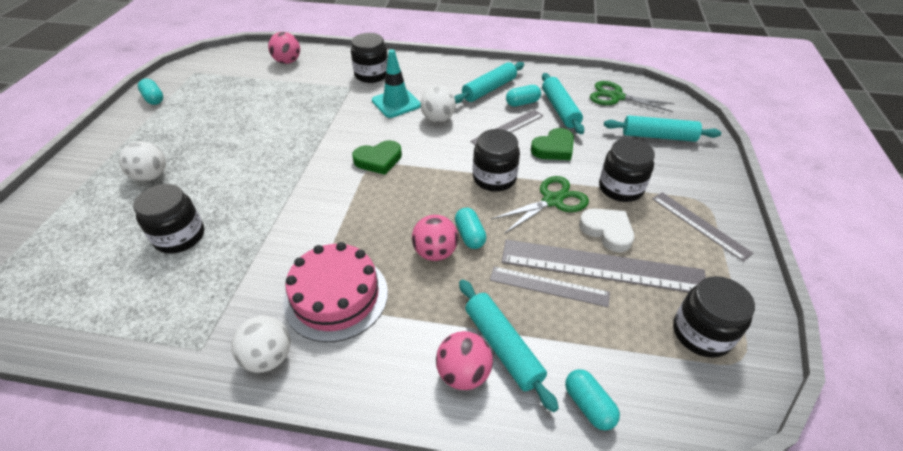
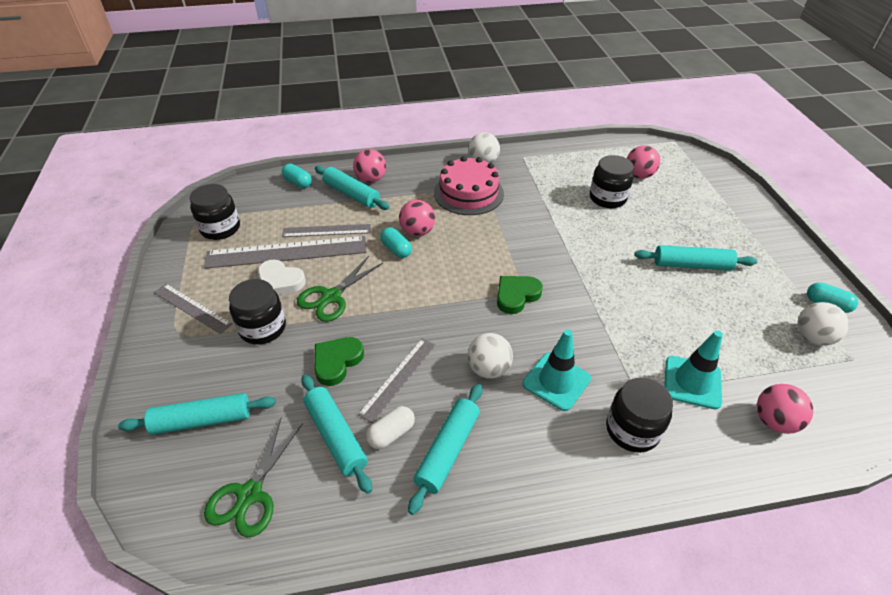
camera: 160 degrees right, 0 degrees up
(98, 260) = (639, 175): none -> pink ball
(151, 176) = (692, 229): white ball -> white ball (812, 337)
(203, 146) = (692, 265): none -> turquoise rolling pin
(309, 84) = (692, 382): none -> turquoise traffic cone
(494, 178) = (393, 306): black jar -> none
(522, 103) = (391, 434): turquoise capsule -> white capsule
(616, 97) = (250, 494): green scissors -> green scissors turned 105 degrees clockwise

